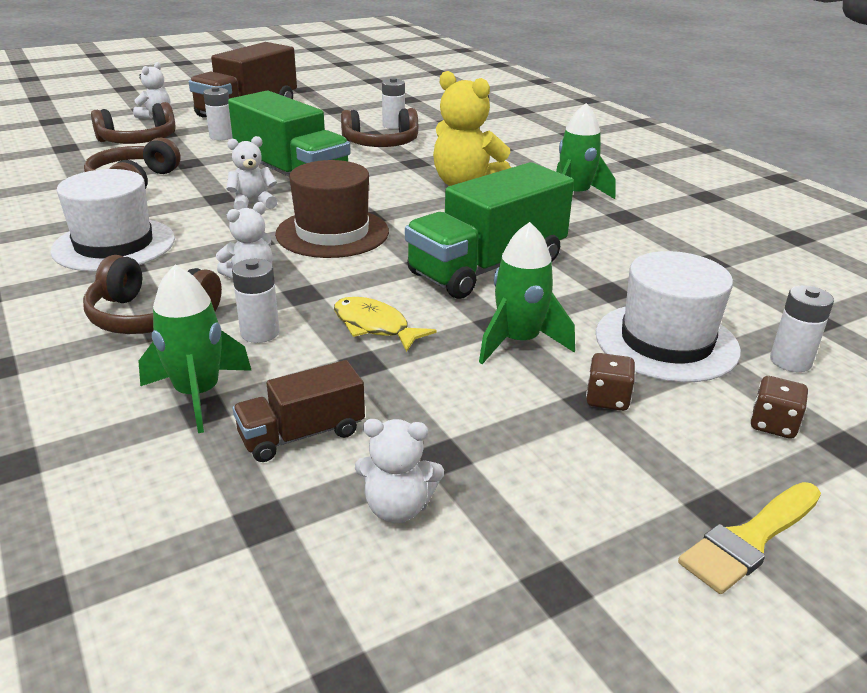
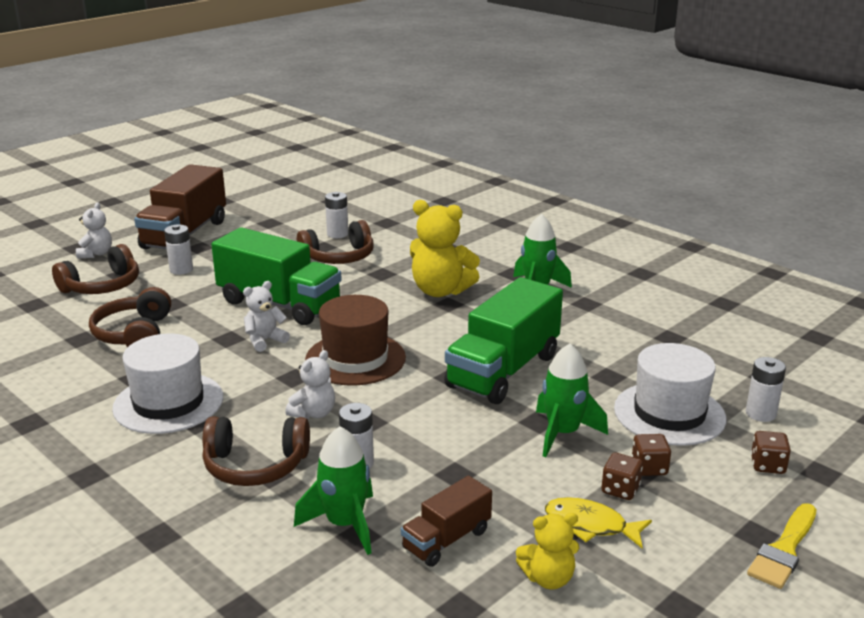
camera: 15 degrees left, 5 degrees down
(375, 326) = (445, 440): yellow fish -> yellow fish (590, 525)
(397, 507) = (548, 578): white teddy bear -> yellow teddy bear
(555, 417) = (620, 489): none -> brown dice

